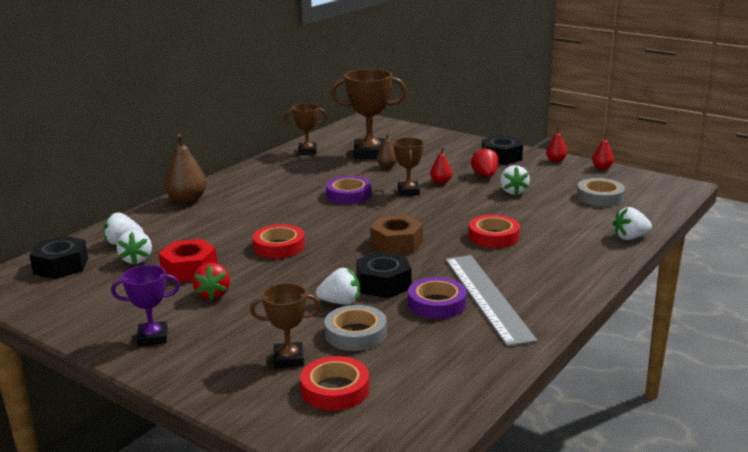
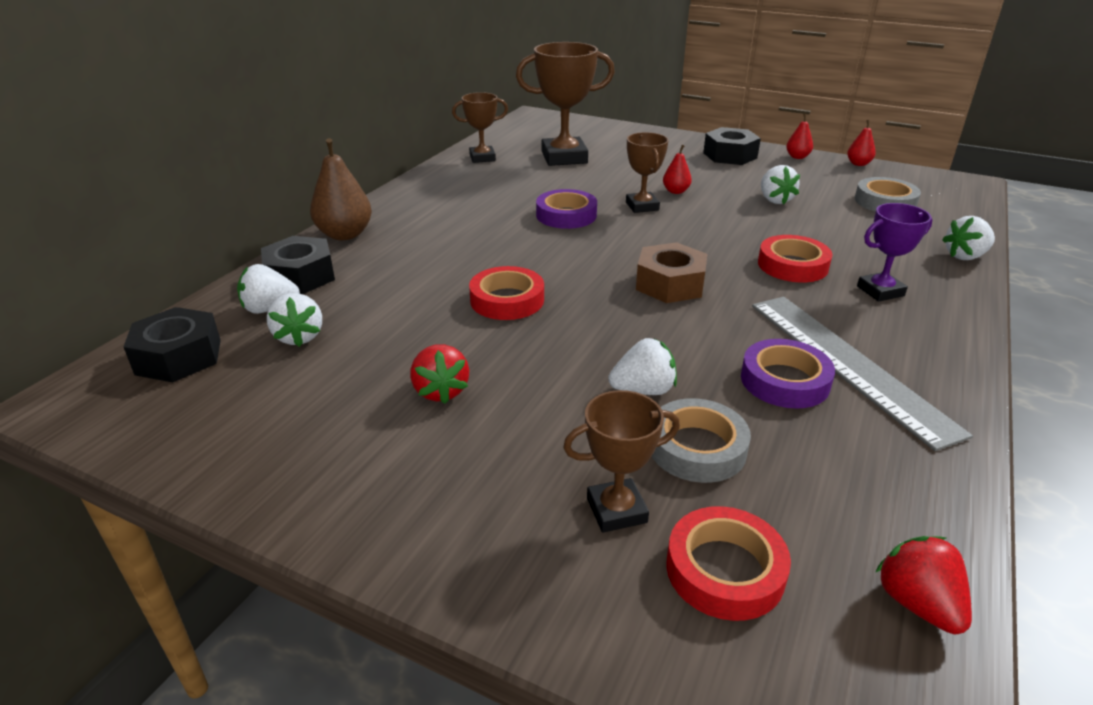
camera: 10 degrees left, 10 degrees up
(152, 337) = (370, 486): purple trophy -> purple trophy (880, 291)
(189, 269) = (387, 348): red nut -> none
(383, 284) = (689, 352): black nut -> black nut (300, 276)
(387, 166) = (595, 173): brown pear -> none
(485, 175) = (725, 180): red strawberry -> red strawberry (917, 603)

